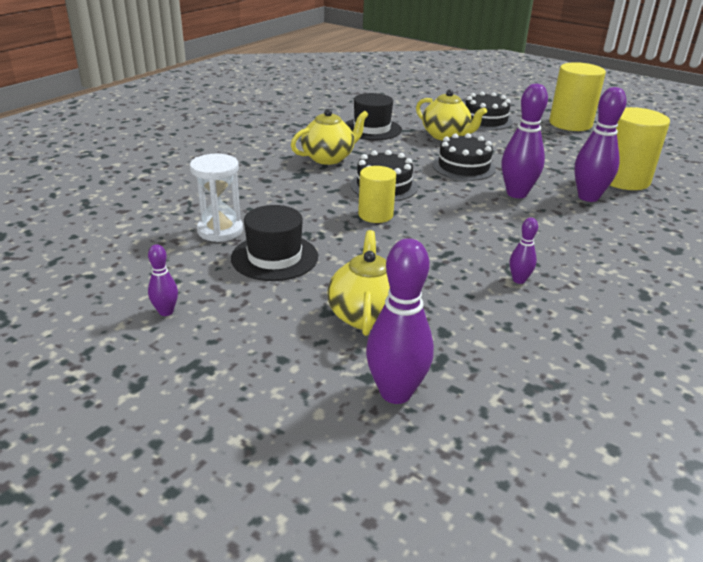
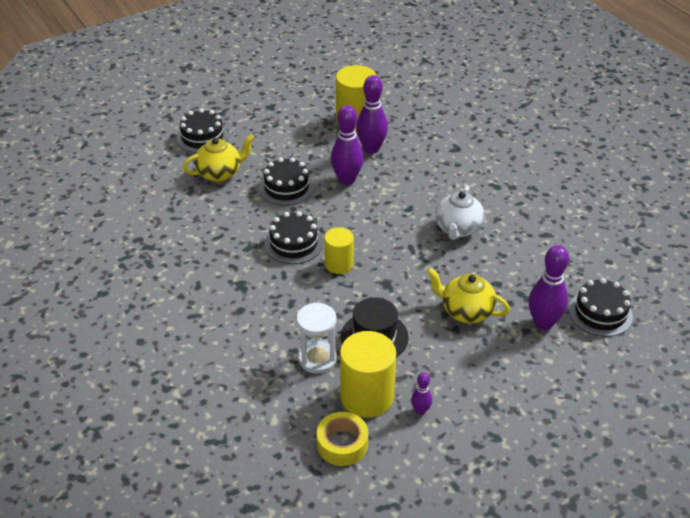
camera: 65 degrees left, 10 degrees up
(96, 269) = (342, 444): none -> yellow tape
(329, 158) = (219, 259): yellow teapot -> none
(372, 129) = (173, 212): black hat -> none
(471, 459) = (600, 313): none -> black cake
(519, 280) = (458, 229): purple bowling pin -> white teapot
(570, 124) = (243, 95): yellow cylinder -> yellow cylinder (367, 397)

